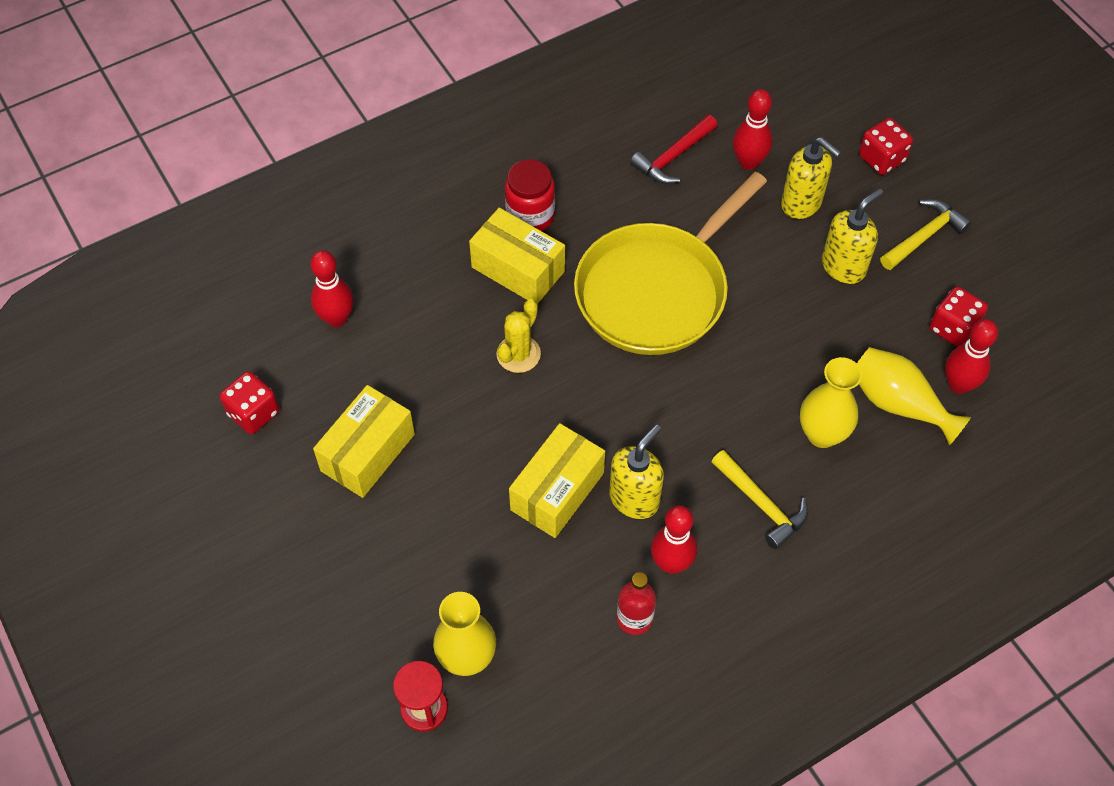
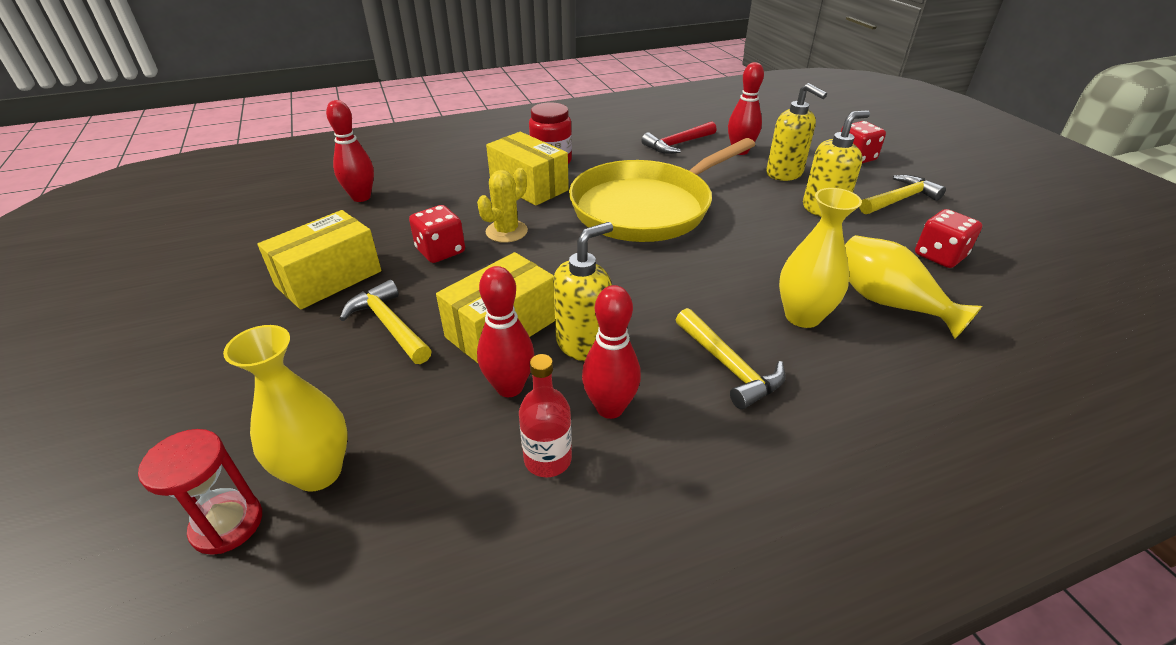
camera: 10 degrees right, 20 degrees down
(253, 413) = (247, 242): red dice -> red dice (440, 251)
(454, 503) = (389, 325): none -> yellow hammer
(958, 385) = (954, 295): red bowling pin -> red bowling pin (509, 387)

